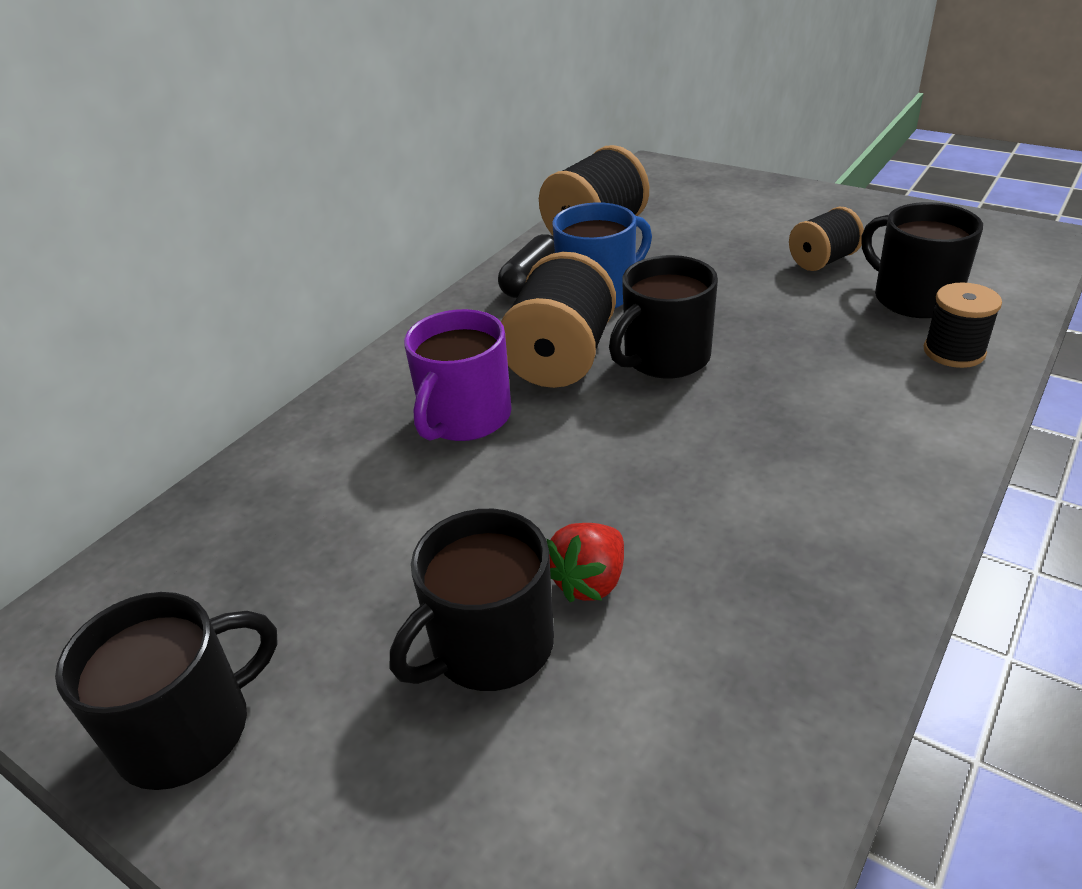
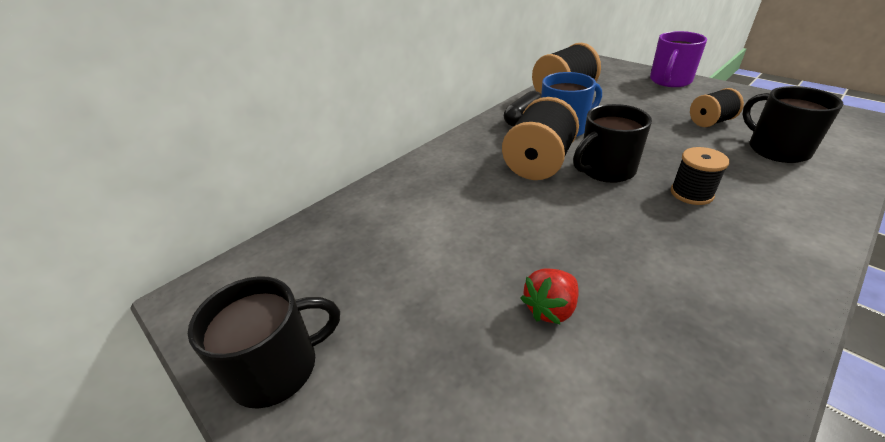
camera: 10 degrees right, 0 degrees up
(464, 418) = (476, 192): purple mug -> purple mug (670, 81)
(489, 646) = (478, 344): black mug -> none
(954, 352) = (810, 186): black spool -> black spool (691, 193)

